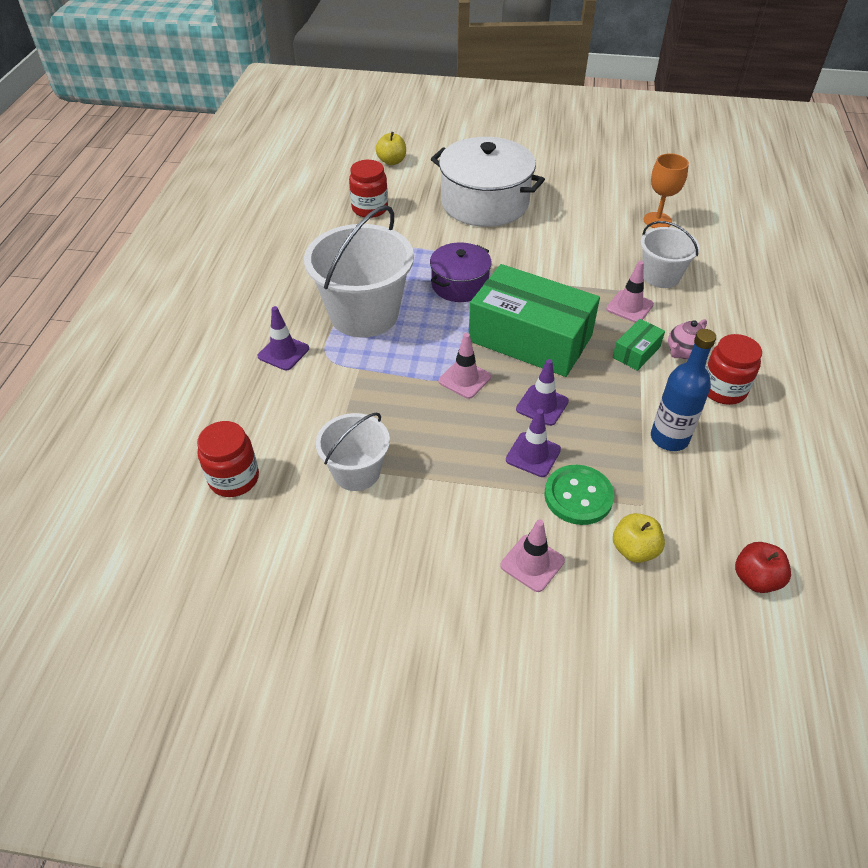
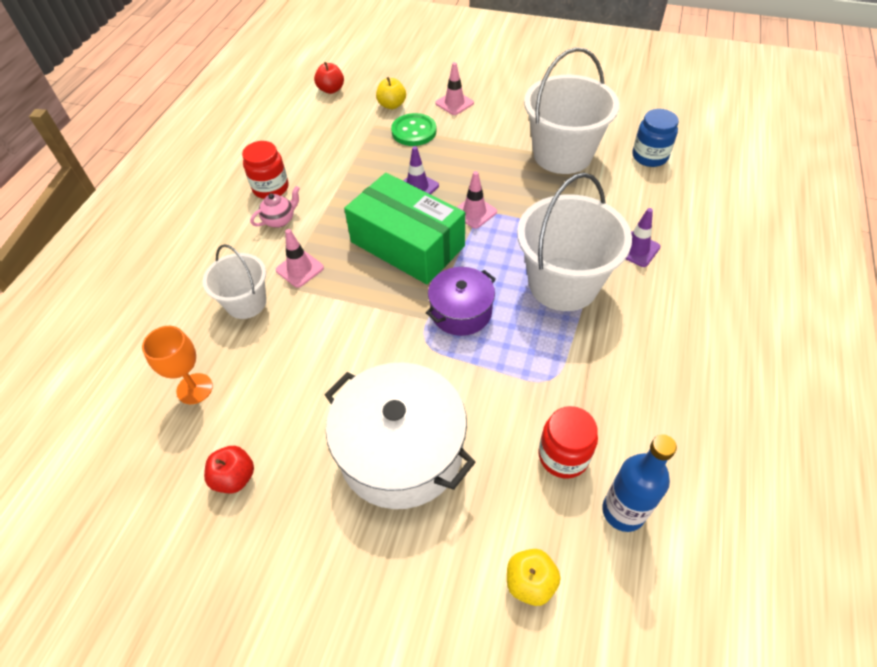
camera: 170 degrees left, 5 degrees up
(234, 478) = (649, 156): red jar -> blue jar
(356, 472) = (562, 154): white bucket -> white bucket, size x1.74
(533, 455) = (435, 156): purple traffic cone -> none
(592, 183) = (234, 477): none -> red apple
(636, 352) = (320, 223): green box -> none
(669, 438) = (334, 159): blue bottle -> blue bottle (623, 511)

